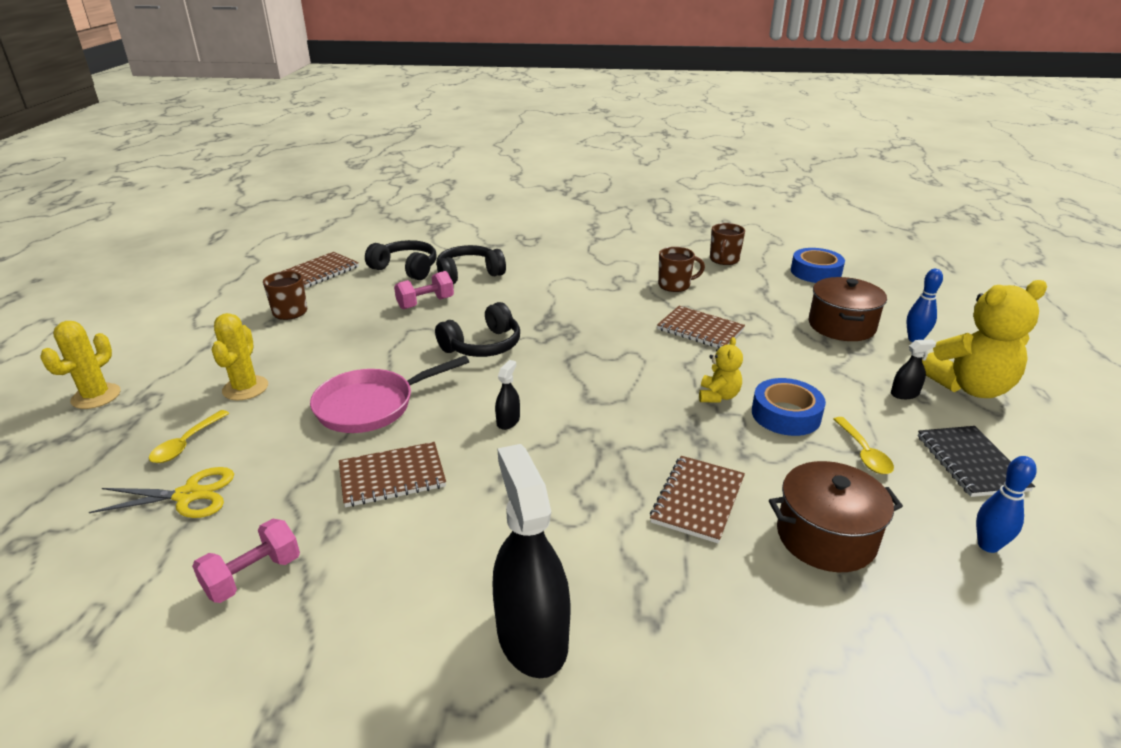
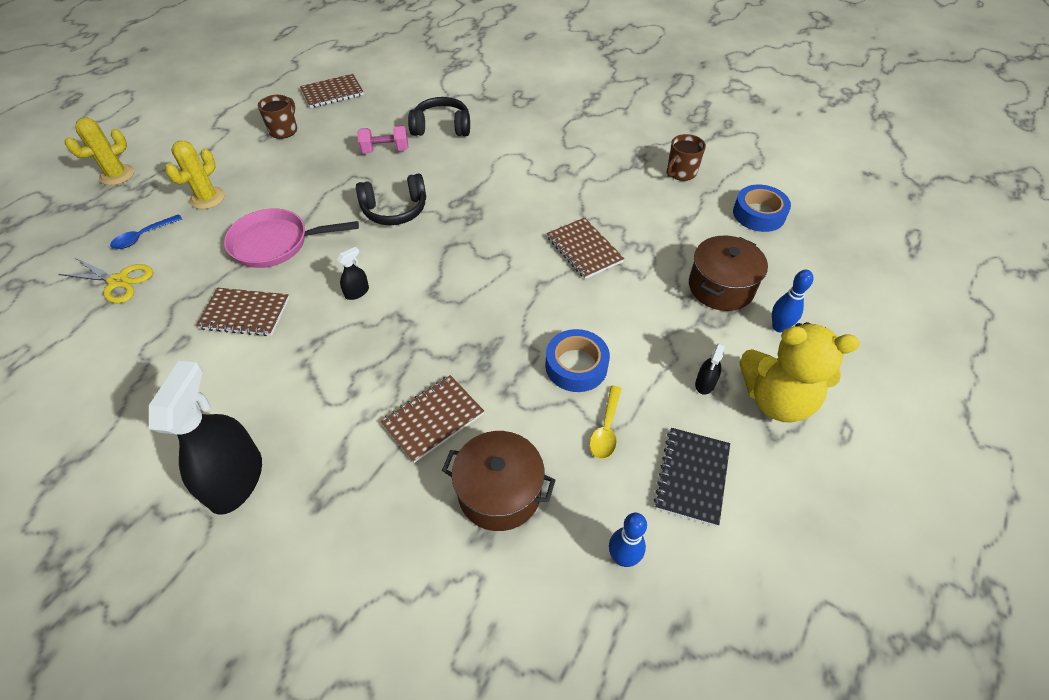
camera: 25 degrees right, 20 degrees up
(186, 444) = (143, 237): yellow spoon -> blue spoon
(253, 576) = (114, 361): pink dumbbell -> none
(406, 269) = (397, 107): black headphones -> none
(675, 285) = (607, 191): brown mug -> none
(718, 396) = (537, 326): yellow teddy bear -> none
(904, 394) = (705, 383): black spray bottle -> black spray bottle turned 105 degrees clockwise

